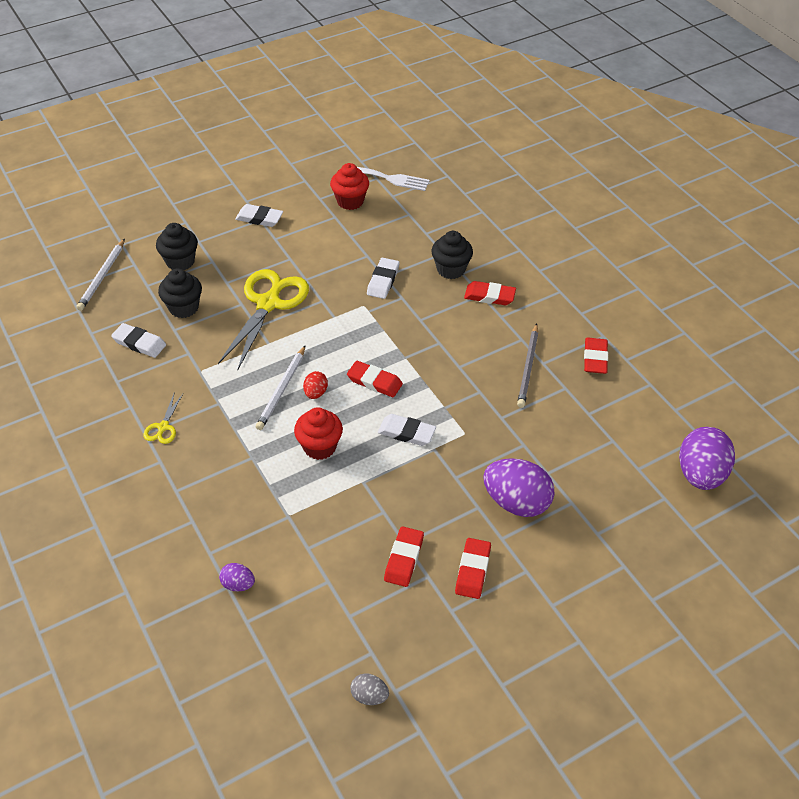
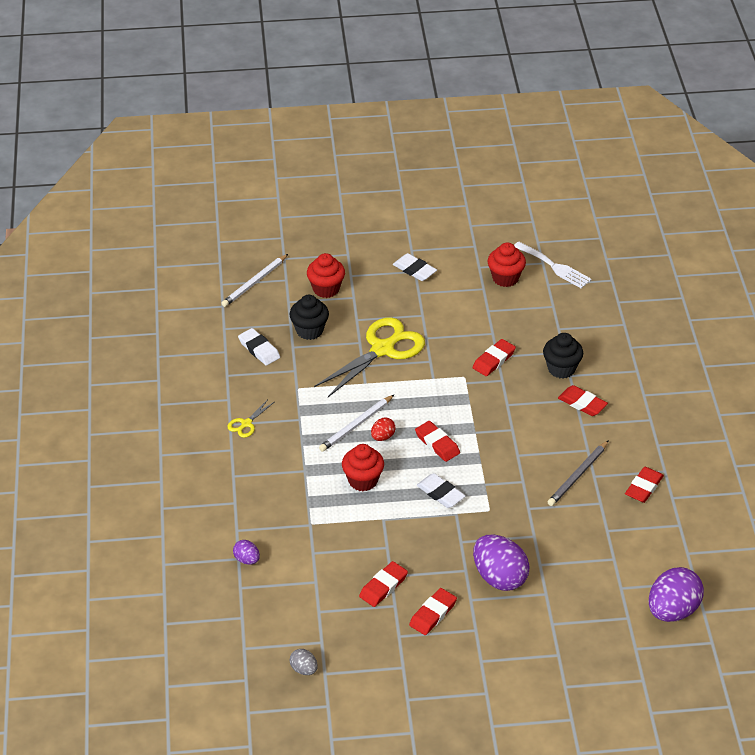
camera: 25 degrees right, 5 degrees down
(180, 261) = (326, 289): black cupcake -> red cupcake
(383, 281) = (494, 360): white eraser -> red eraser

